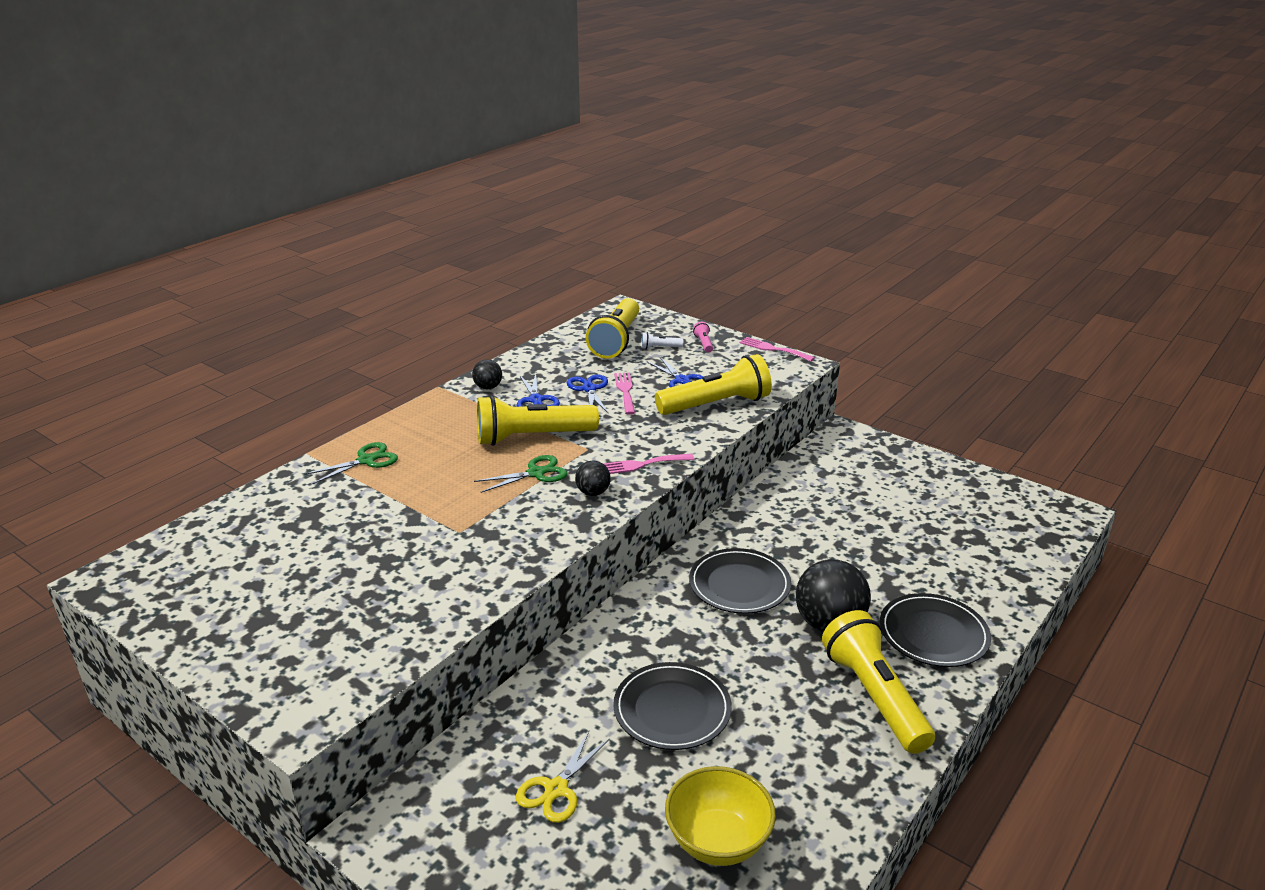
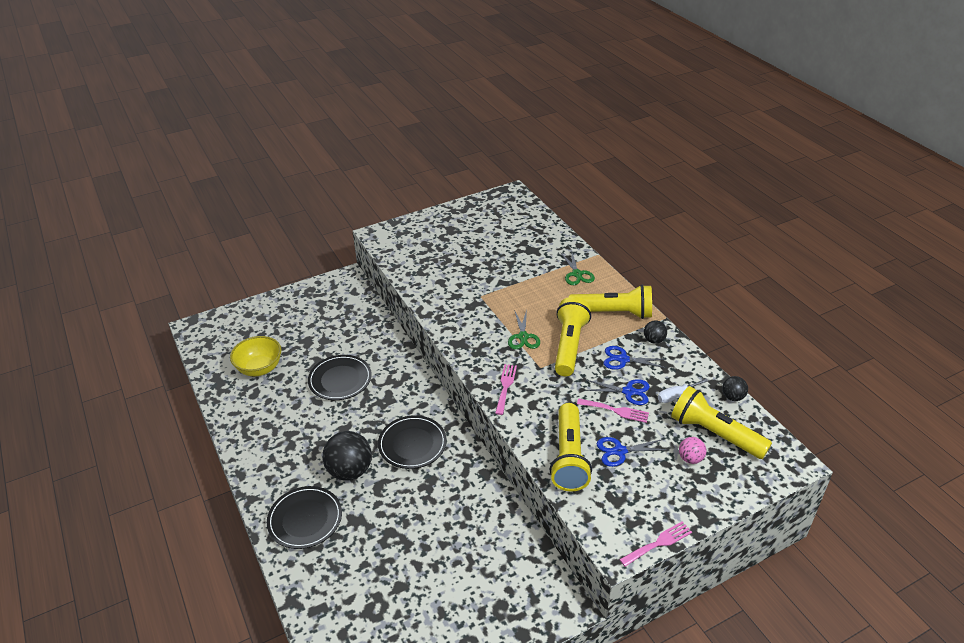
camera: 115 degrees right, 10 degrees up
(556, 789) = (326, 329): yellow scissors -> none
(575, 364) = (676, 396): none -> white screwdriver
(593, 493) = (486, 355): black ball -> black ball (732, 397)
(660, 348) = (690, 458): white flashlight -> pink ball
(703, 343) = (689, 493): pink flashlight -> none
(874, 696) = (285, 462): yellow flashlight -> yellow flashlight (613, 313)

